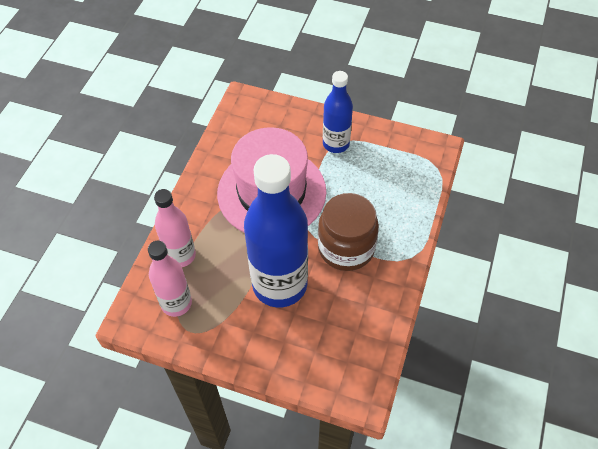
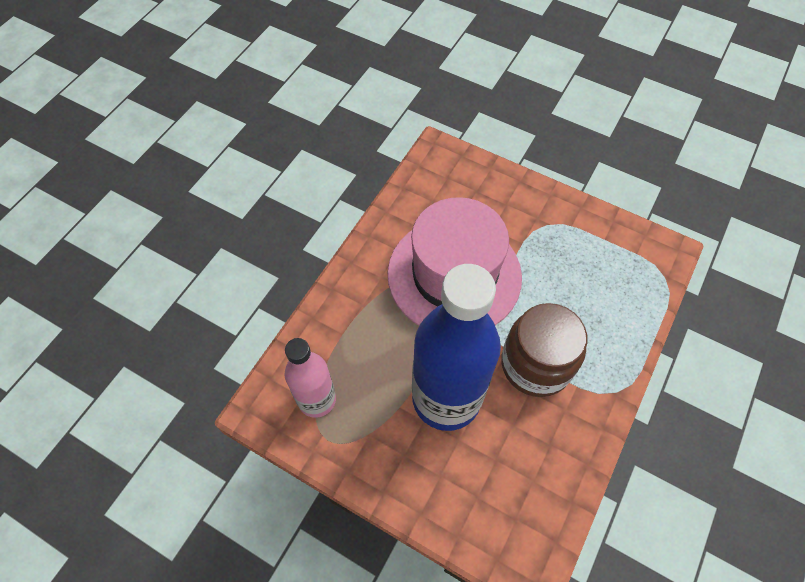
camera: 10 degrees right, 5 degrees up
(181, 255) = (332, 338): pink bottle -> none
(336, 144) = (542, 225): blue bottle -> none

